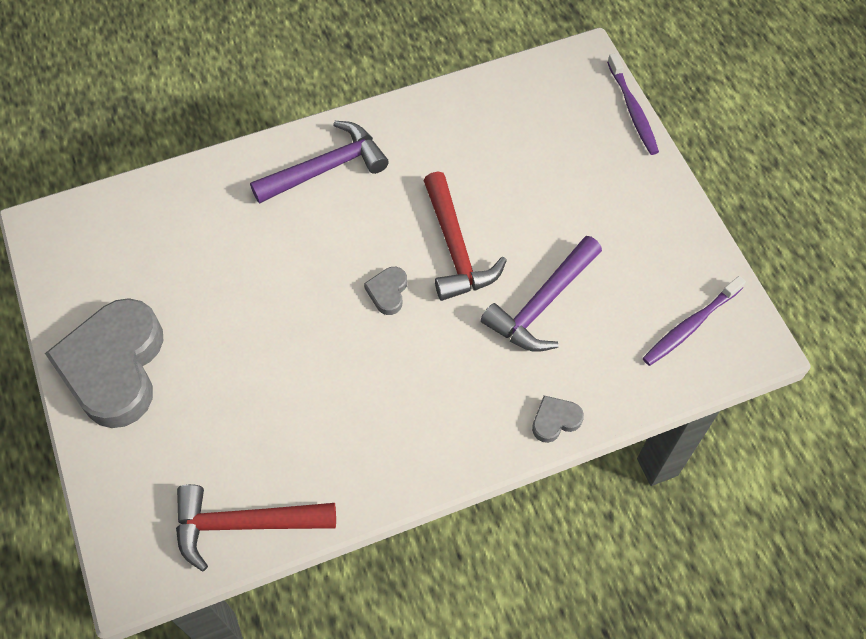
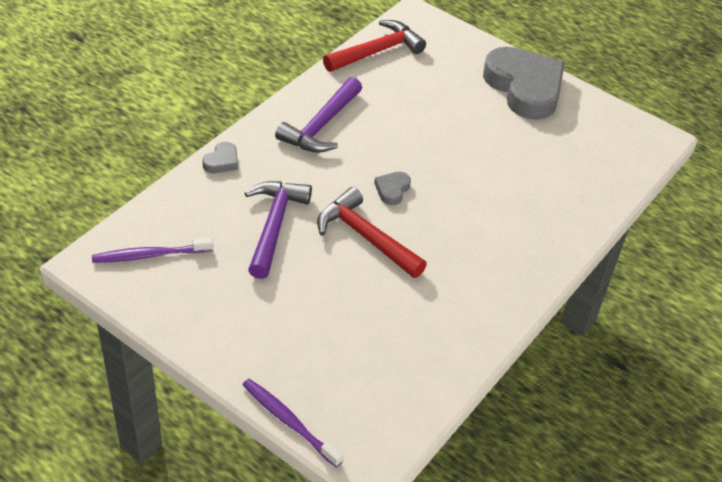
camera: 145 degrees right, 15 degrees down
(326, 168) = (511, 253): purple hammer -> purple hammer (321, 126)
(388, 292) = (392, 190): grey heart -> grey heart turned 135 degrees counterclockwise
(690, 326) = (149, 255): purple toothbrush -> purple toothbrush turned 120 degrees counterclockwise

